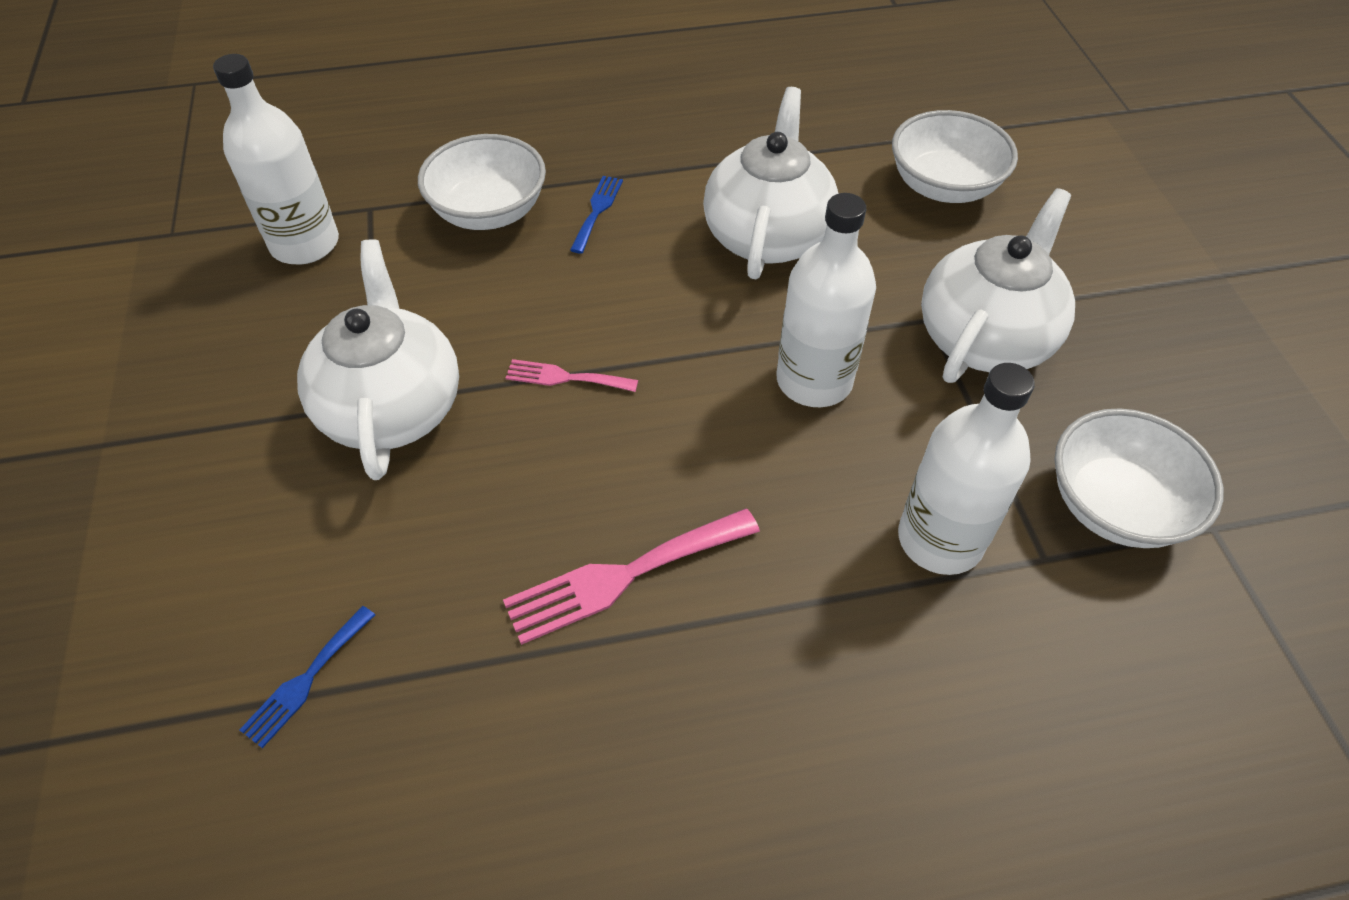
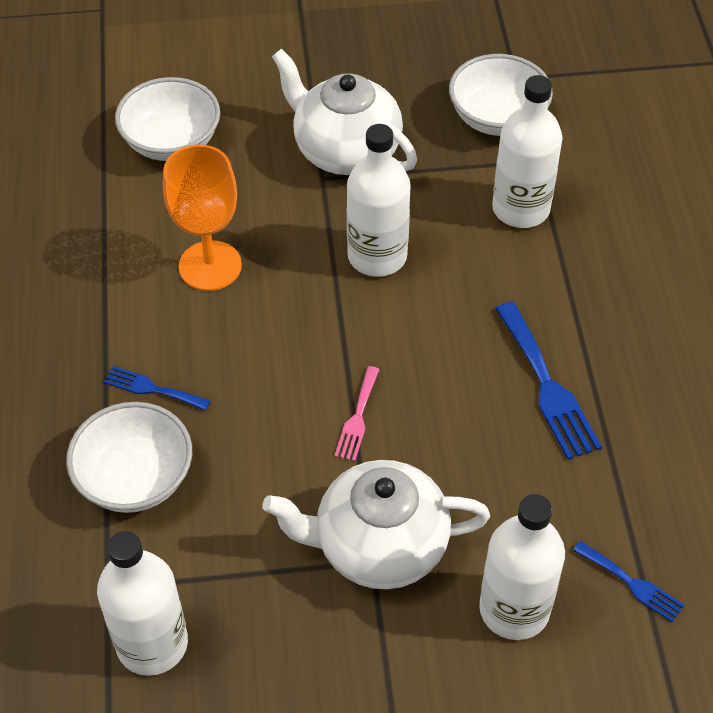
camera: 85 degrees left, 0 degrees up
(291, 543) = (514, 609): none -> white bottle
(623, 576) = (547, 386): pink fork -> blue fork
(767, 235) = (210, 266): white teapot -> orange goblet

